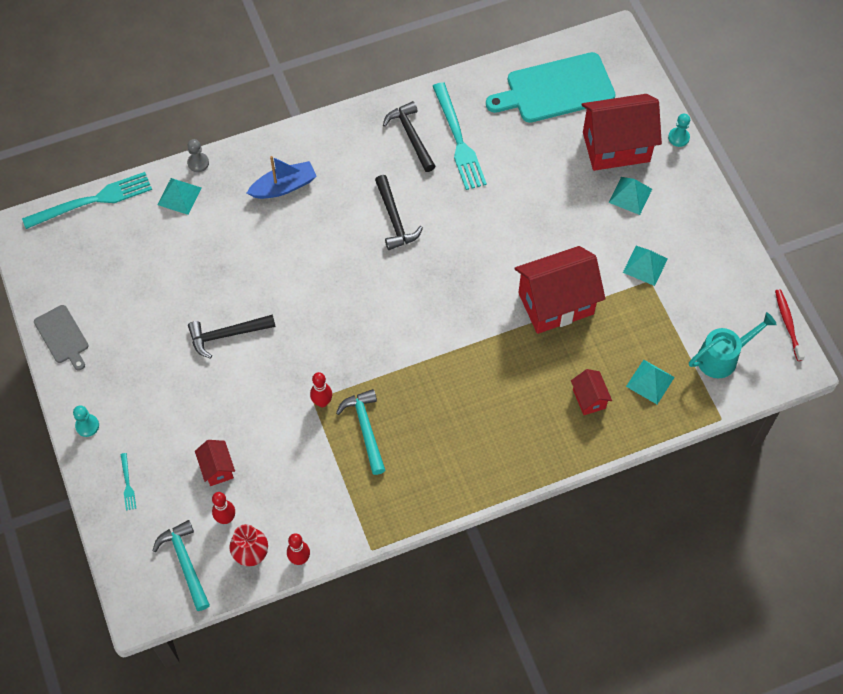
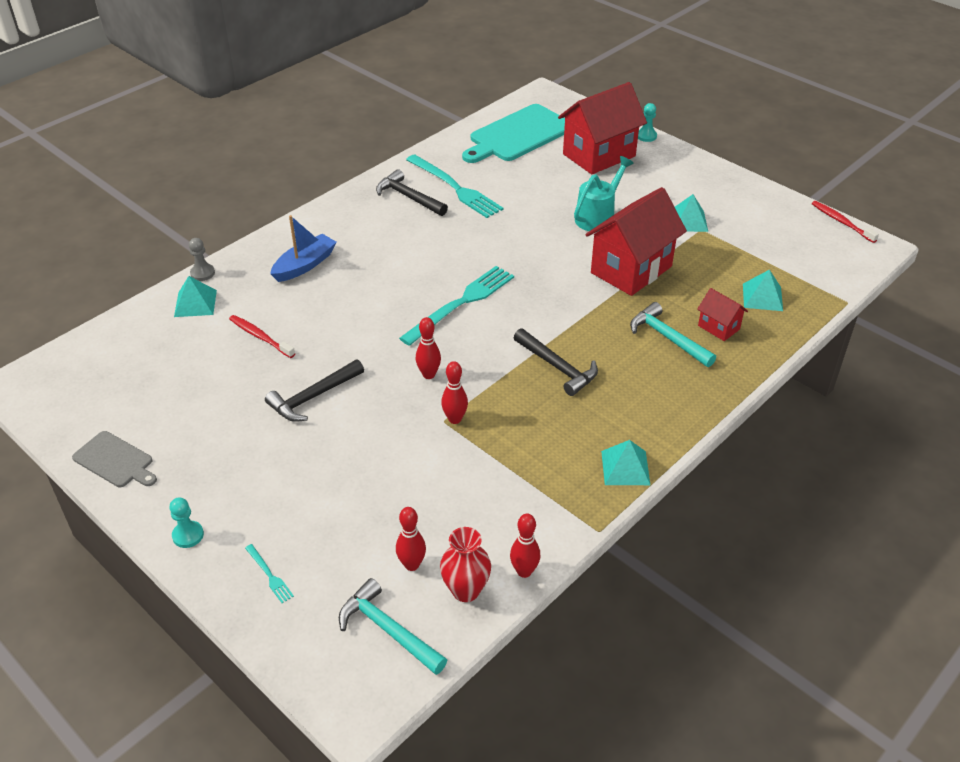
camera: 25 degrees left, 20 degrees down
(92, 201) = (97, 335): turquoise fork -> turquoise fork (461, 303)
(214, 254) = (260, 337): none -> red toothbrush
(217, 468) = (372, 520): red house -> none
(325, 349) = (429, 374): none -> red bowling pin
(365, 429) = (517, 426): turquoise hammer -> turquoise hammer (668, 338)
(394, 219) = (432, 256): black hammer -> black hammer (557, 367)
(630, 195) = (636, 181): turquoise pyramid -> turquoise pyramid (625, 467)
(723, 357) = (809, 260): turquoise watering can -> turquoise watering can (598, 216)

